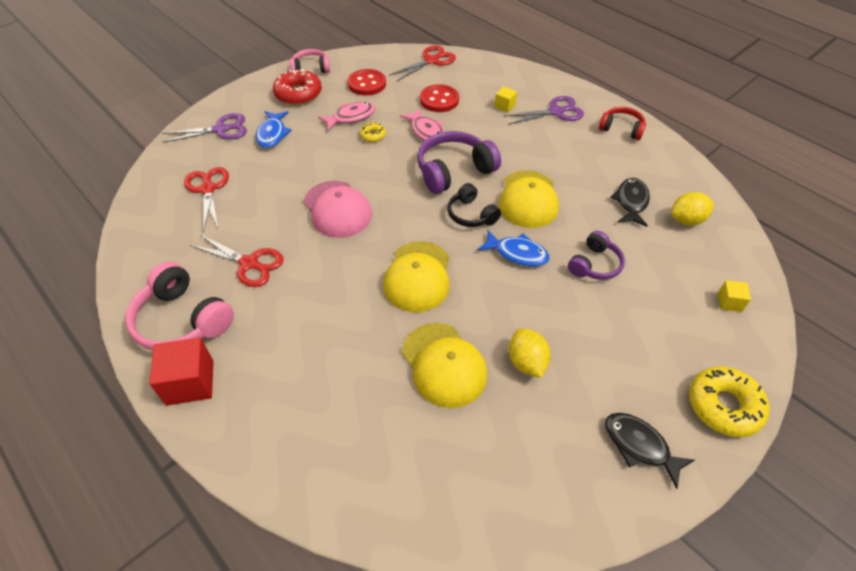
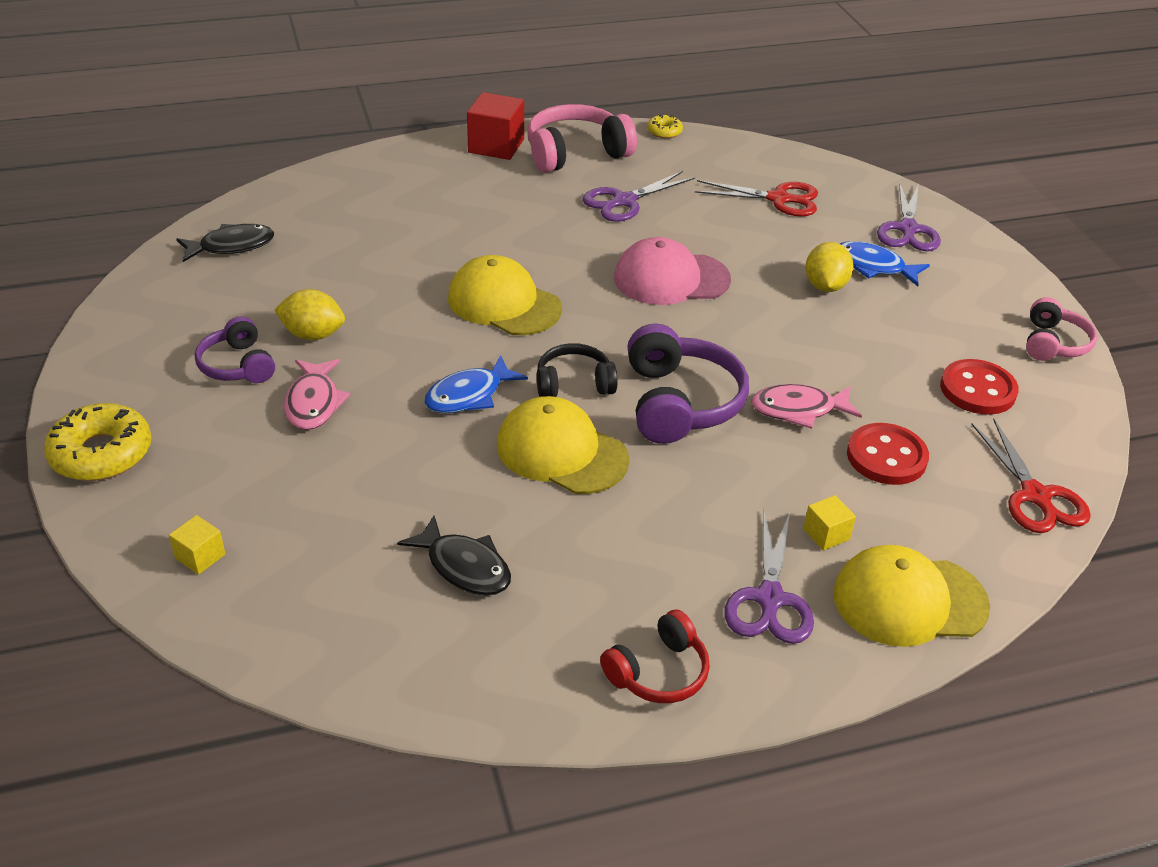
camera: 115 degrees right, 10 degrees down
(249, 263) = (624, 201): red scissors -> purple scissors
(298, 94) = (976, 313): red donut -> none
(351, 117) = (881, 345): pink fish -> pink fish (313, 403)
(373, 135) = (819, 352): yellow donut -> yellow donut (664, 132)
(444, 364) = (369, 280): yellow cap -> yellow cap (909, 600)
(594, 264) = (386, 457): purple headphones -> purple headphones (238, 365)
(639, 446) = (144, 366): black fish -> black fish (231, 246)
(686, 220) = (371, 613): yellow lemon -> yellow lemon (825, 286)

